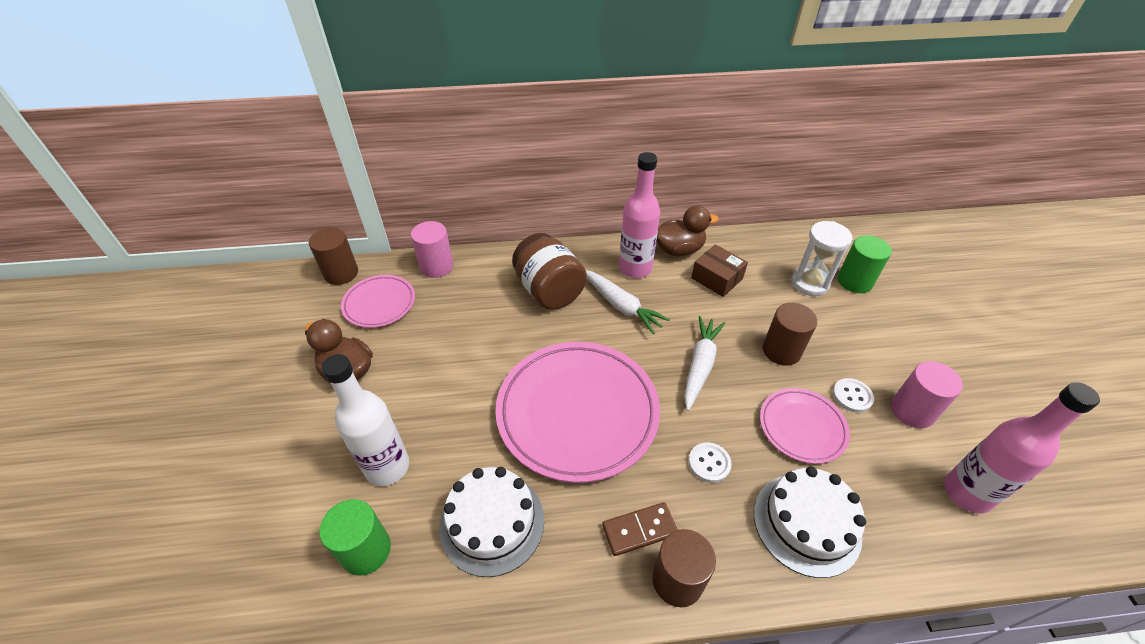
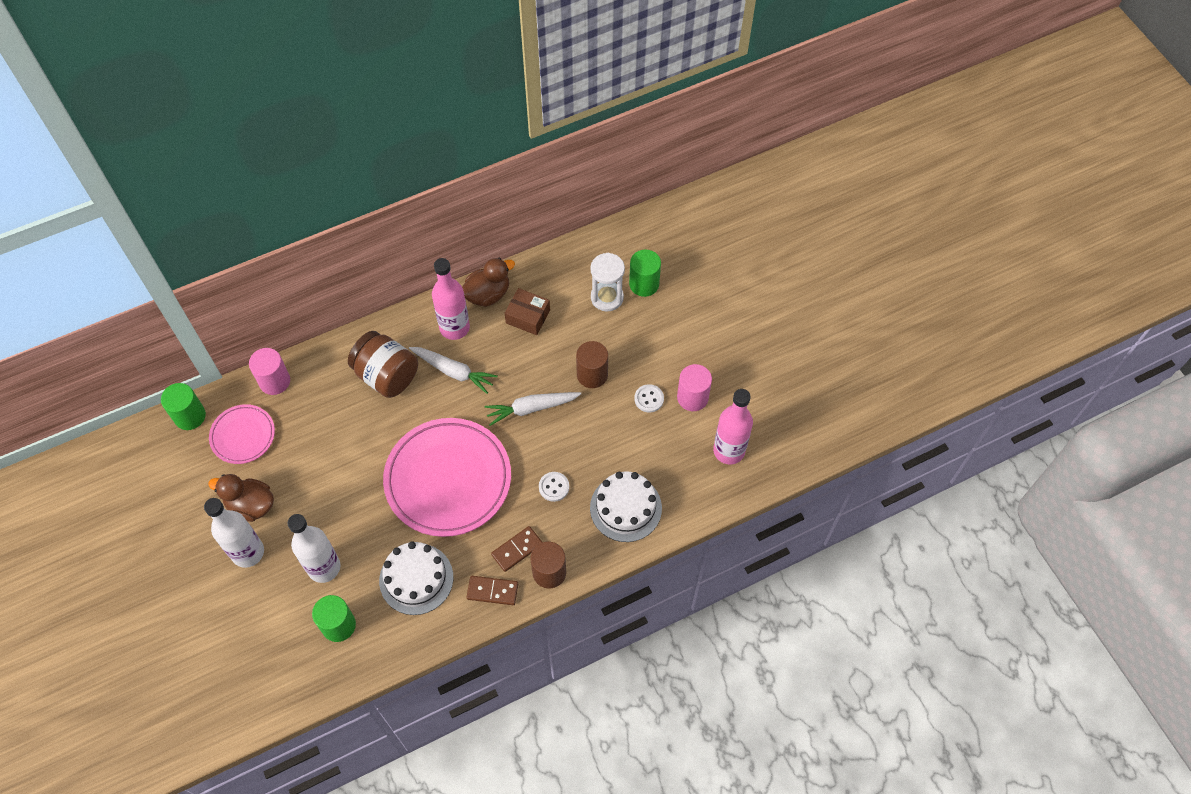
camera: 20 degrees left, 15 degrees up
(314, 420) = (248, 552): none -> white bottle
(341, 273) = (190, 416): brown cylinder -> green cylinder
(588, 579) = (492, 591): none -> brown domino
(700, 365) = (531, 408): white carrot -> white carrot turned 105 degrees counterclockwise
(802, 427) = (615, 437): pink plate -> none

